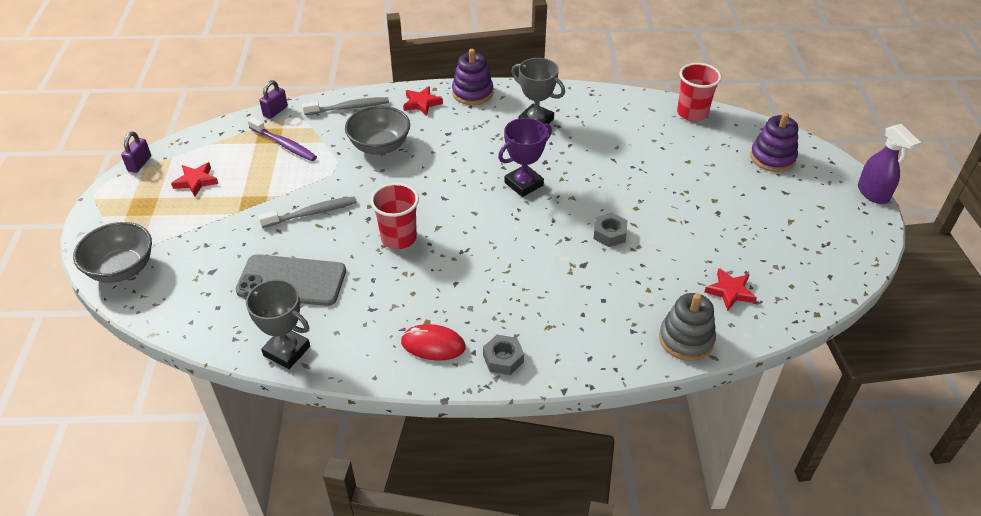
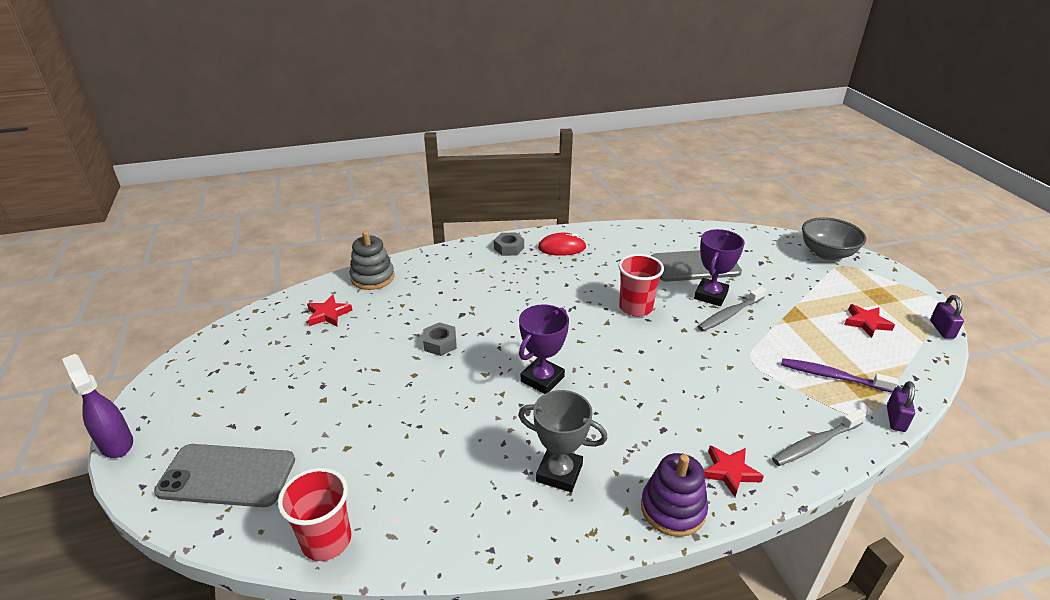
camera: 165 degrees right, 10 degrees down
(287, 351) = (658, 231): grey trophy -> none
(310, 238) = (710, 295): none -> purple trophy
(380, 146) = (728, 395): grey bowl -> none
(772, 158) = (227, 475): purple stacking toy -> grey phone

